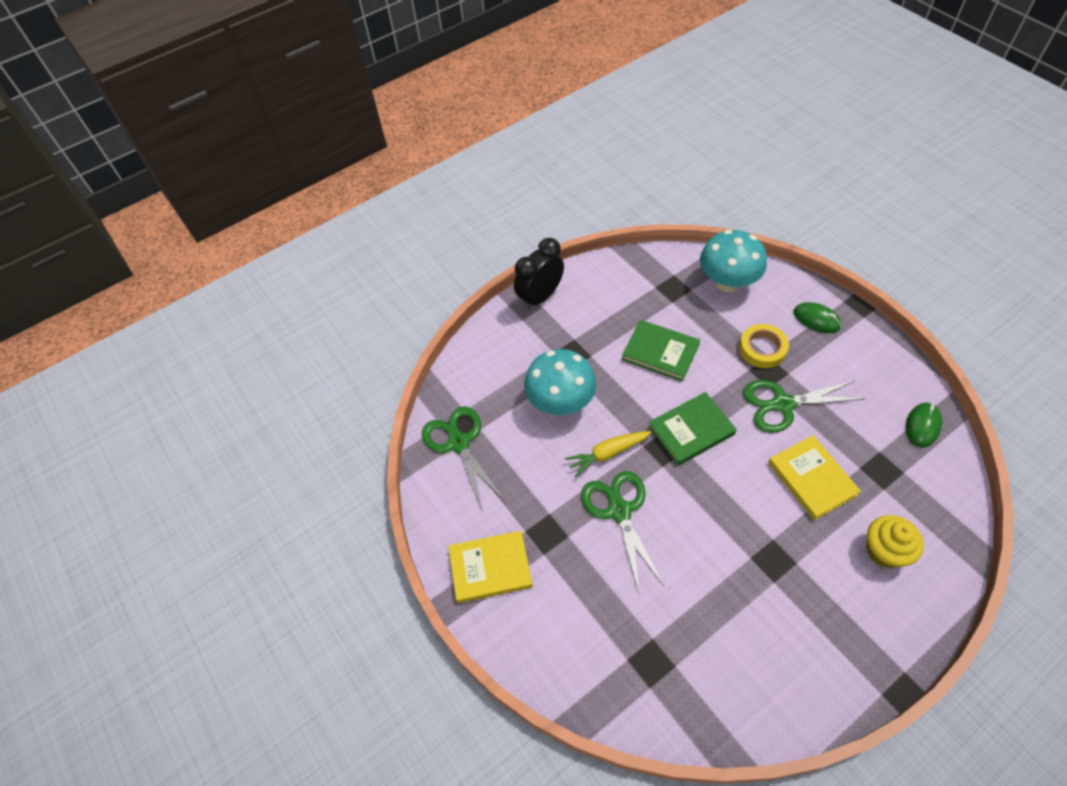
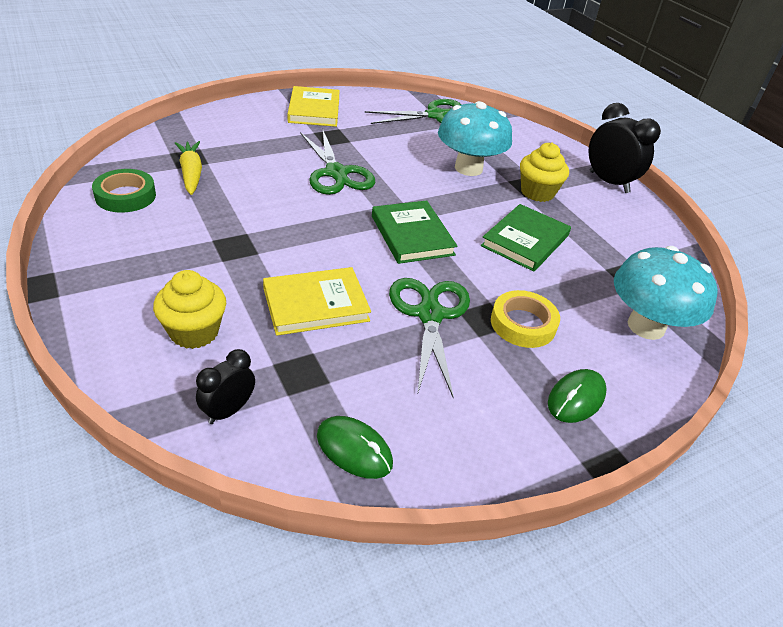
camera: 90 degrees right, 15 degrees down
(581, 347) = (537, 192): none -> yellow cupcake
(607, 454) = (400, 180): yellow carrot -> yellow carrot (191, 173)
(619, 511) = (336, 173): green scissors -> green scissors turned 75 degrees clockwise
(748, 692) = (125, 196): none -> green tape
(936, 502) = (228, 411): none -> black clock

